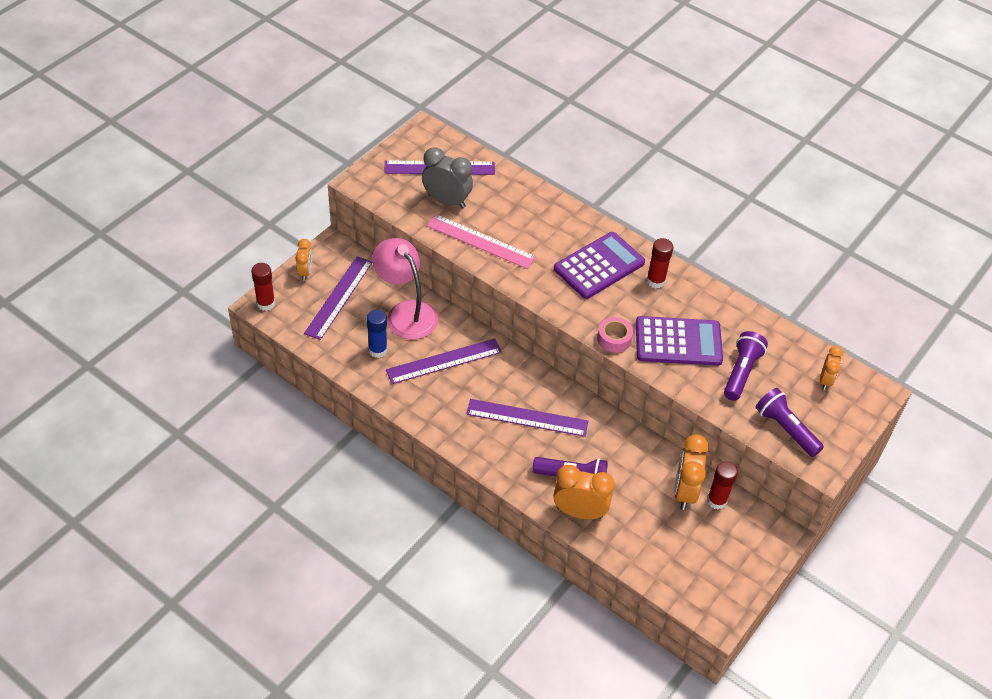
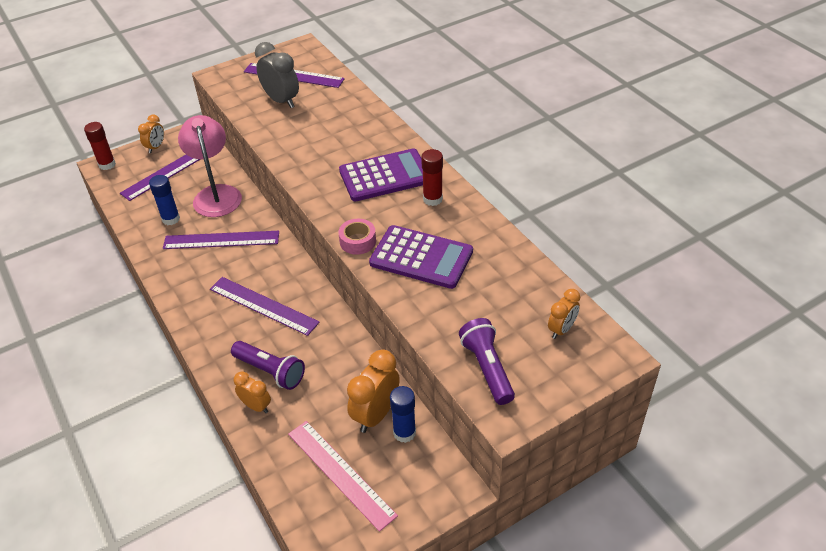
camera: 25 degrees right, 5 degrees down
(480, 241) = (288, 137): pink ruler -> pink ruler (340, 474)
(579, 512) = (256, 406): orange clock -> orange clock, size x0.60
(716, 500) = (404, 433): red glue stick -> blue glue stick
(741, 372) = (471, 300): purple flashlight -> none

